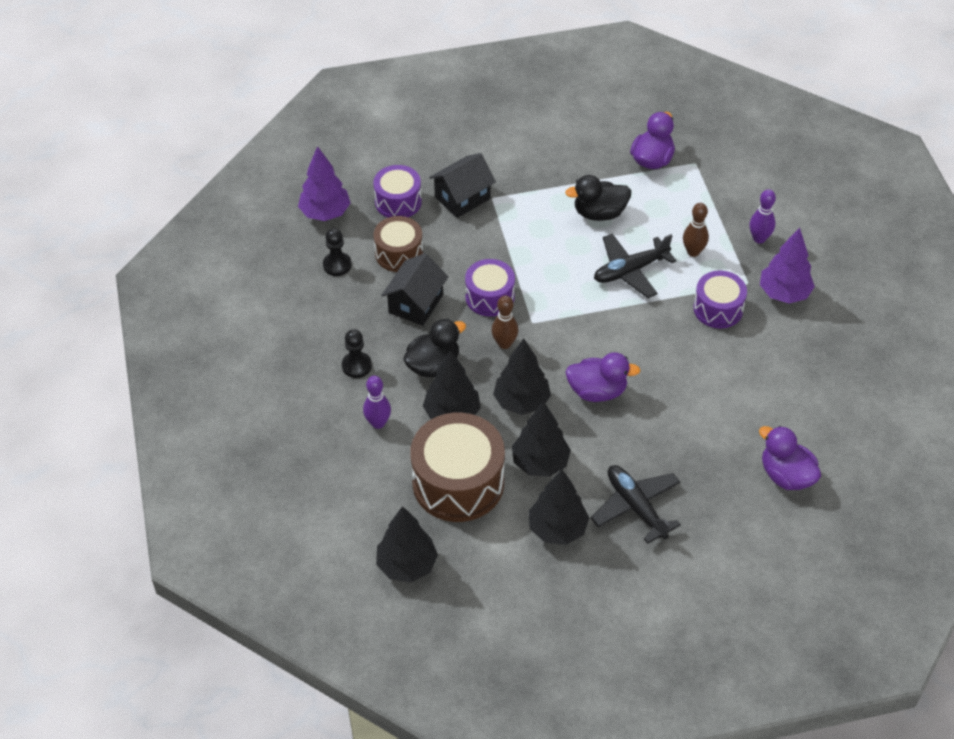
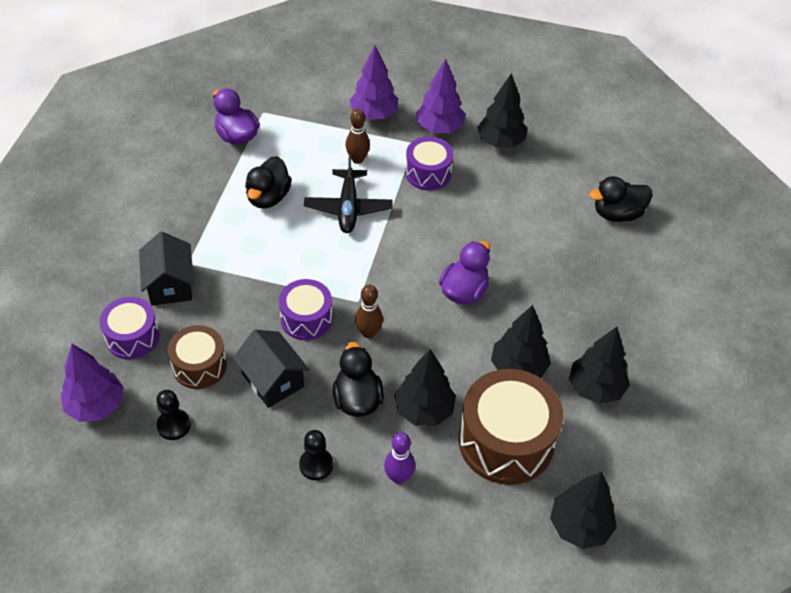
camera: 65 degrees left, 0 degrees up
(521, 402) = (443, 350): black tree -> black tree (500, 142)
(636, 507) = (599, 322): black plane -> none
(759, 238) = (373, 114): purple bowling pin -> purple tree
(786, 475) = (617, 214): purple duck -> black duck

